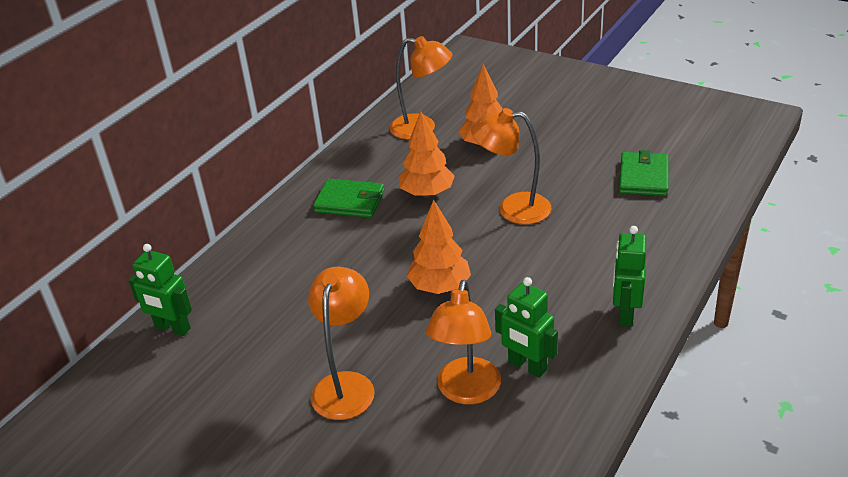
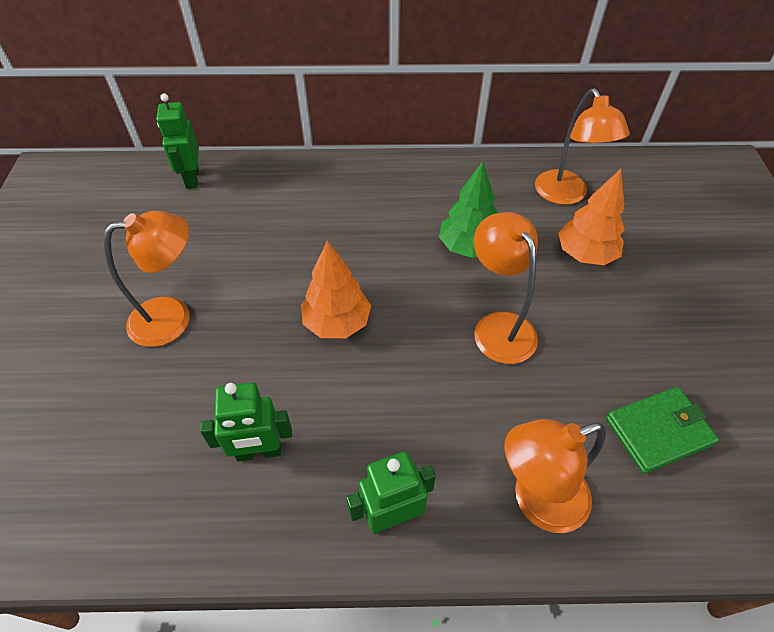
camera: 55 degrees right, 15 degrees up
(350, 201) = (414, 200): green wallet -> none
(427, 193) = (468, 247): orange tree -> green tree
(466, 392) = (200, 414): orange lamp -> orange lamp (537, 501)
(527, 366) = (259, 452): green robot -> green robot turned 105 degrees counterclockwise

